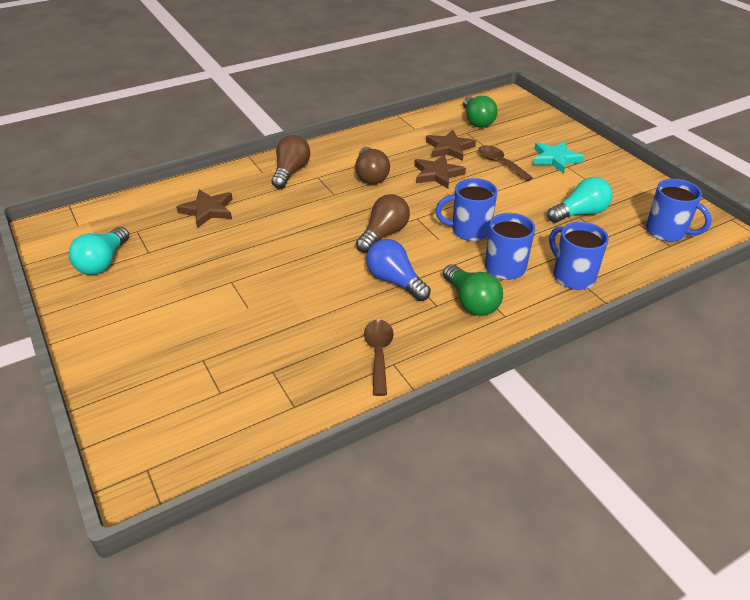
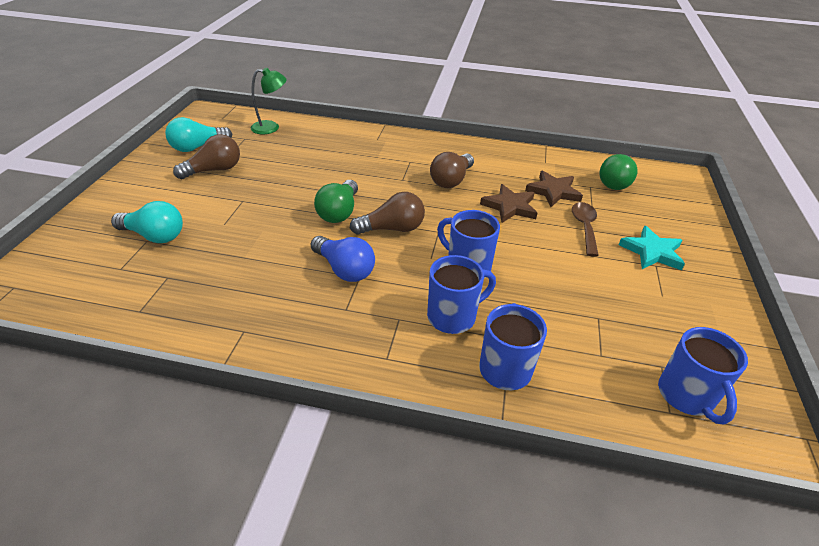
camera: 40 degrees right, 0 degrees up
(146, 208) = (271, 127): none -> green lamp
(208, 210) = (303, 147): brown star -> none
(290, 172) = (396, 149): brown light bulb -> brown light bulb (214, 170)
(378, 353) = (246, 315): brown spoon -> none
(395, 281) = (344, 269): blue light bulb -> blue light bulb turned 135 degrees clockwise
(471, 302) = (377, 326): green light bulb -> green light bulb (339, 212)
(580, 213) = (604, 315): turquoise light bulb -> turquoise light bulb (154, 236)

